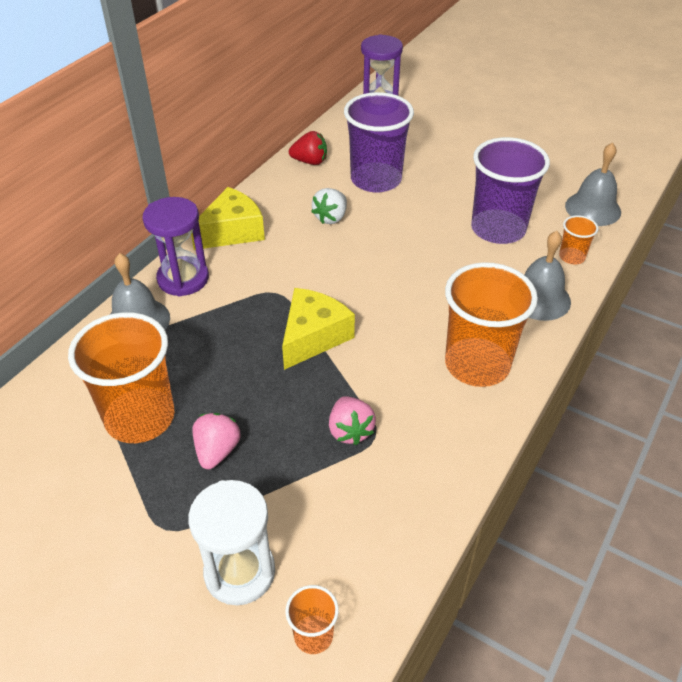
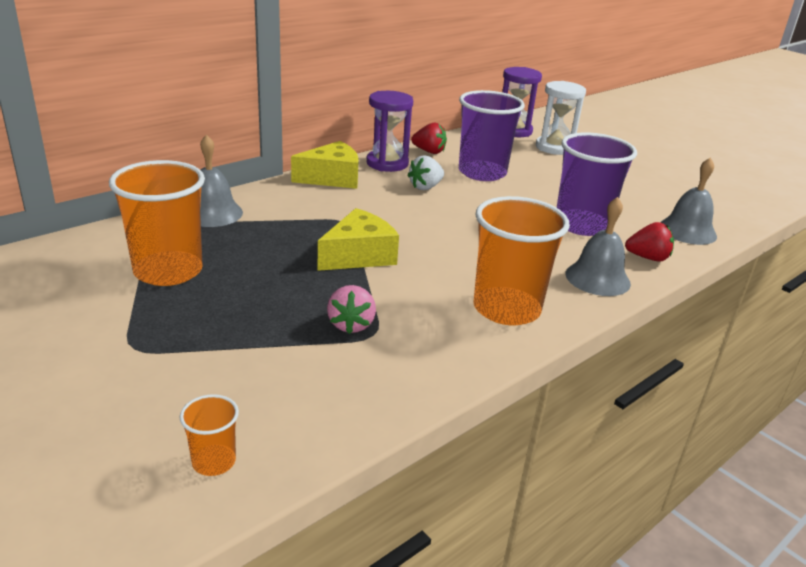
camera: 15 degrees right, 15 degrees down
(183, 279) = (269, 197): purple hourglass -> purple hourglass (387, 163)
(217, 451) = (219, 308): pink strawberry -> none
(240, 572) = (178, 395): white hourglass -> white hourglass (554, 148)
(571, 257) = (647, 258): orange cup -> red strawberry

